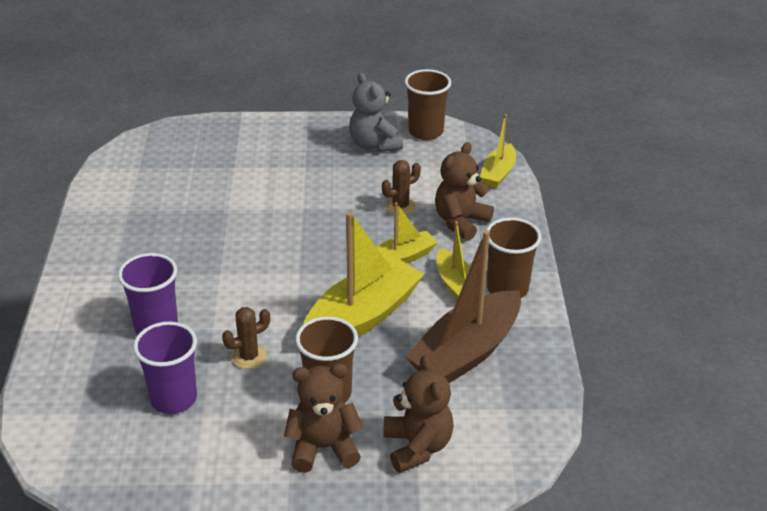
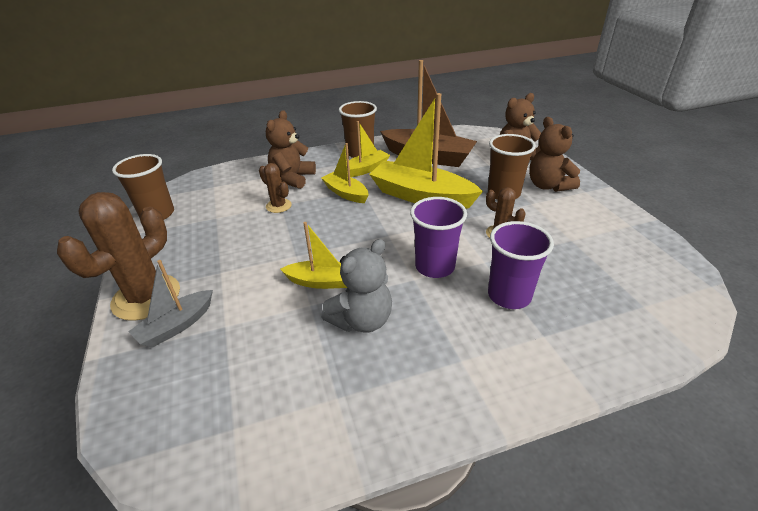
camera: 105 degrees left, 0 degrees up
(173, 399) = (574, 257): purple cup -> purple cup (435, 266)
(250, 145) = (177, 326): none -> grey boat
(294, 131) = (146, 297): none -> brown cactus
(374, 145) = (179, 237): grey teddy bear -> grey teddy bear (362, 320)
(461, 222) = (292, 178): brown teddy bear -> brown teddy bear turned 90 degrees clockwise
(498, 173) = (224, 173): yellow boat -> yellow boat (322, 281)

